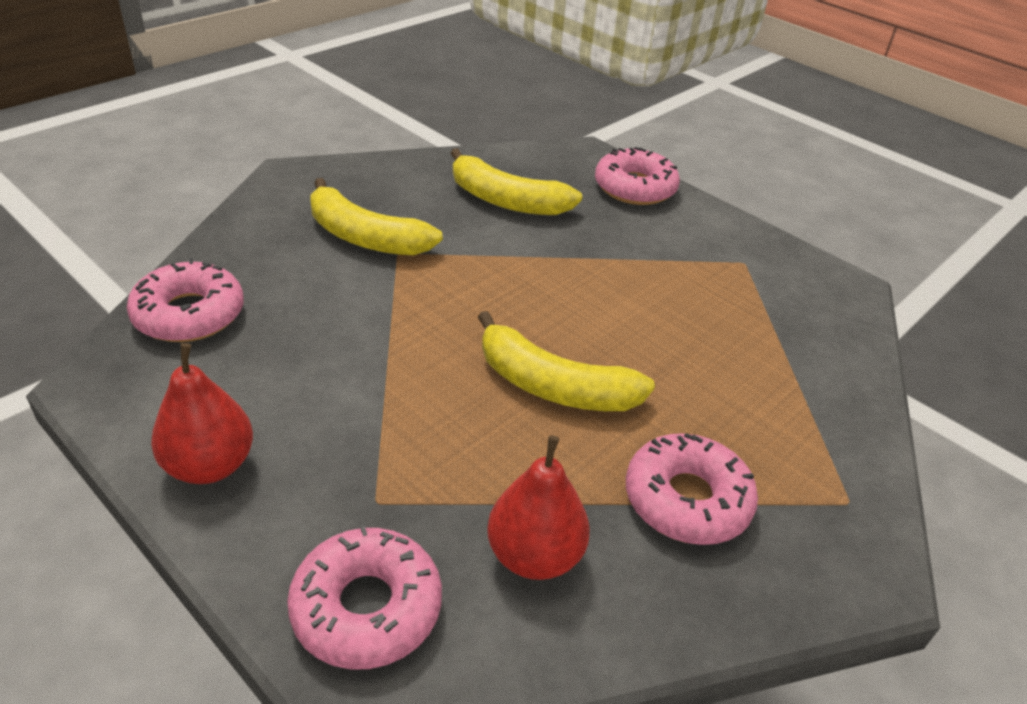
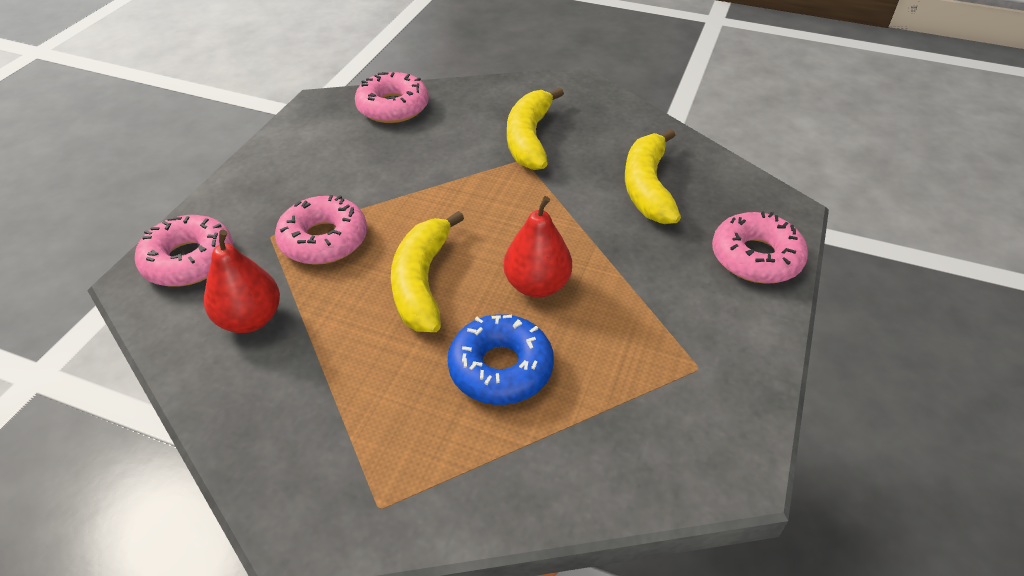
camera: 70 degrees right, 5 degrees up
(210, 465) = (272, 165): red pear -> red pear (537, 285)
(686, 500) = (334, 390): pink donut -> pink donut (324, 240)
(703, 369) = (500, 368): none -> blue donut

